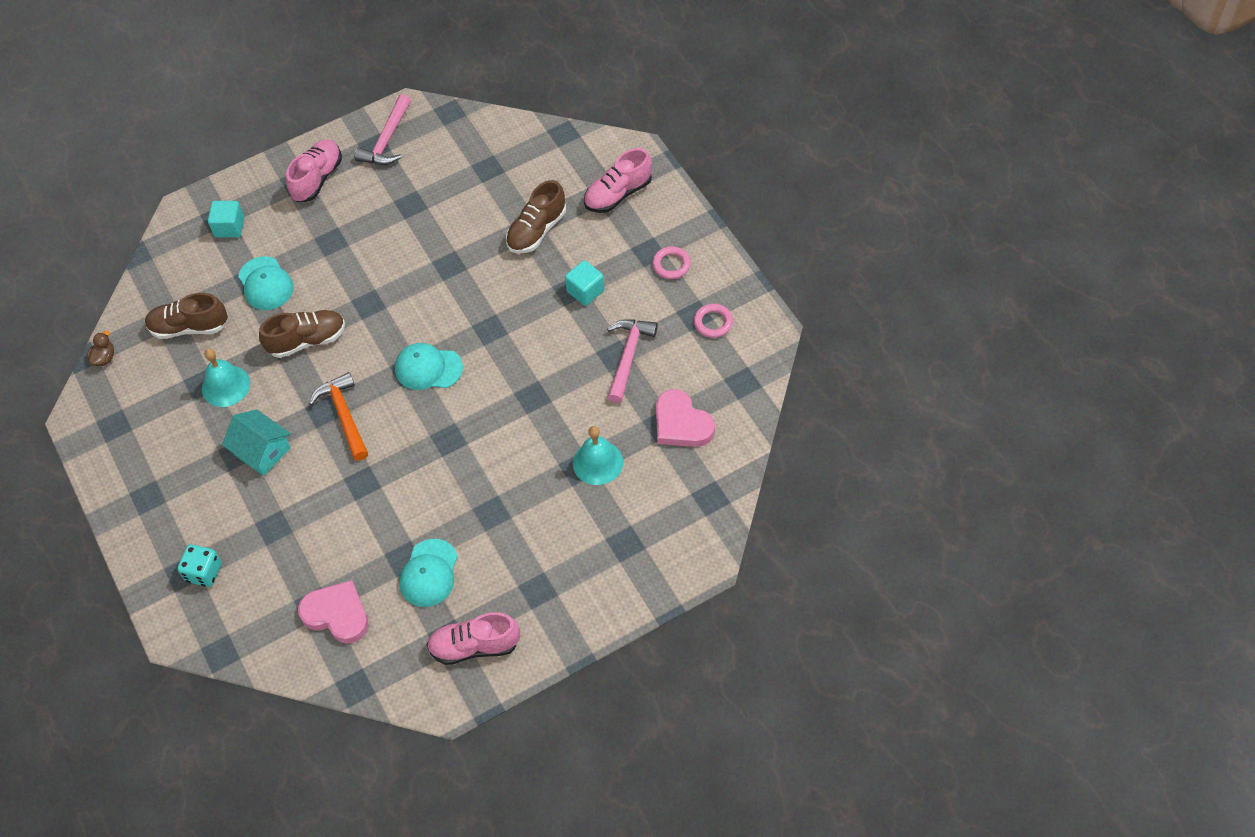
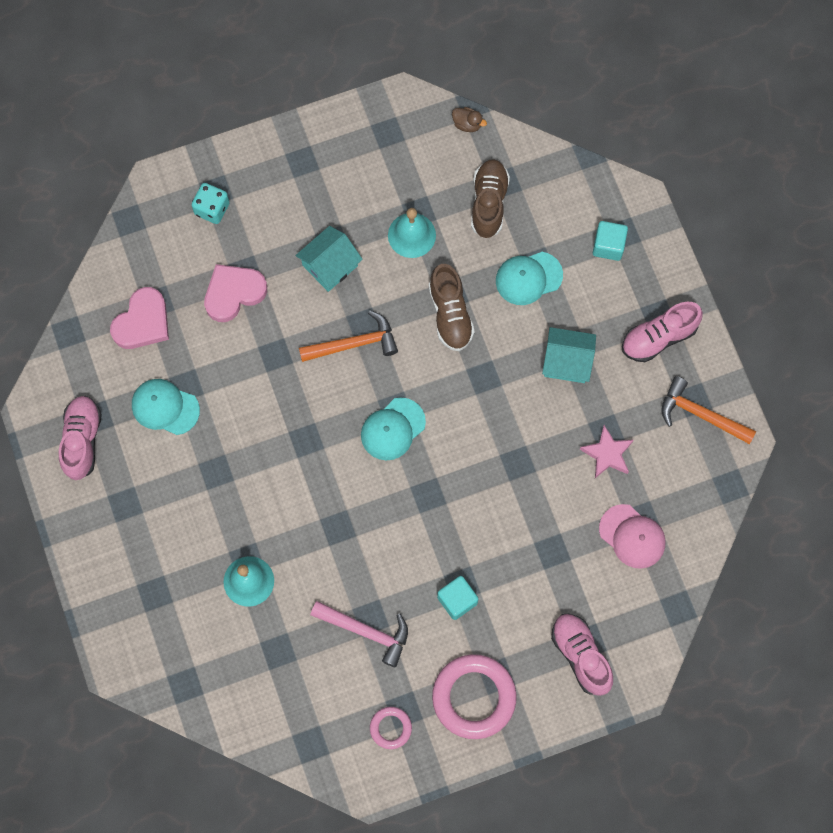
camera: 95 degrees right, 15 degrees up
(317, 178) = (658, 337): pink shoe -> pink shoe turned 120 degrees clockwise
(346, 242) = (567, 361): none -> turquoise house
(387, 140) = (700, 414): pink hammer -> orange hammer
(428, 368) = (393, 429): turquoise cap -> turquoise cap turned 150 degrees counterclockwise
(432, 200) = (607, 454): none -> pink star
(505, 173) = (632, 536): none -> pink cap
(537, 230) = (546, 560): brown shoe -> none
(671, 265) = (474, 697): pink ring -> pink ring, size x2.00
(681, 423) = (275, 672): pink heart -> pink heart (233, 293)

